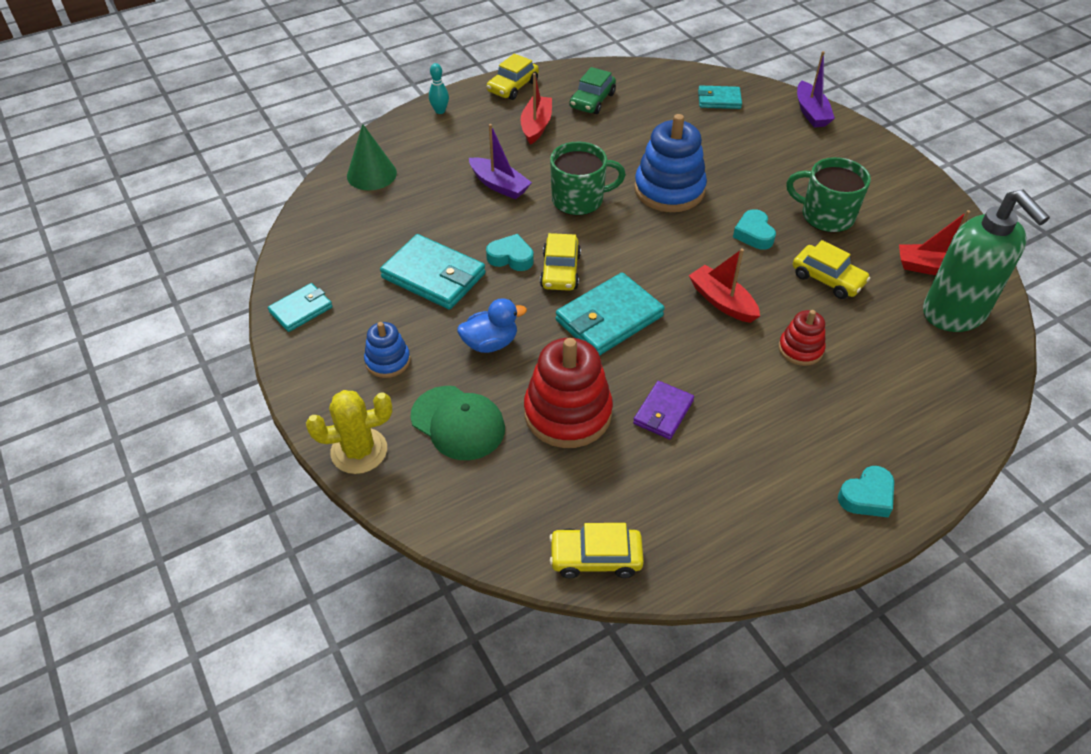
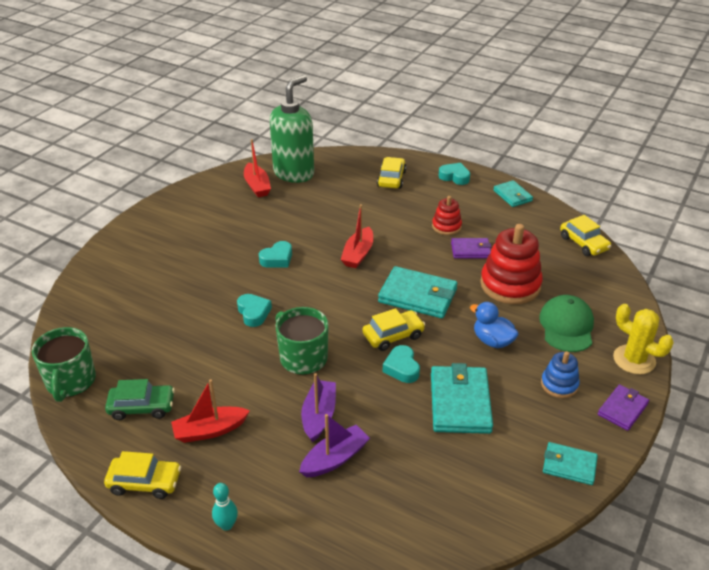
camera: 120 degrees left, 10 degrees down
(313, 391) = (622, 409): none -> purple wallet
(371, 174) = (371, 523): green cone -> none
(669, 190) = (253, 313): blue stacking toy -> turquoise heart
(719, 100) = (99, 324): turquoise wallet -> turquoise wallet (512, 196)
(800, 349) = (372, 216): red stacking toy -> red stacking toy (446, 226)
(811, 112) = (94, 269): purple boat -> purple boat (335, 459)
(826, 216) = (233, 234): green mug -> green mug (70, 381)
(827, 279) = (300, 220): yellow car -> yellow car (391, 179)

